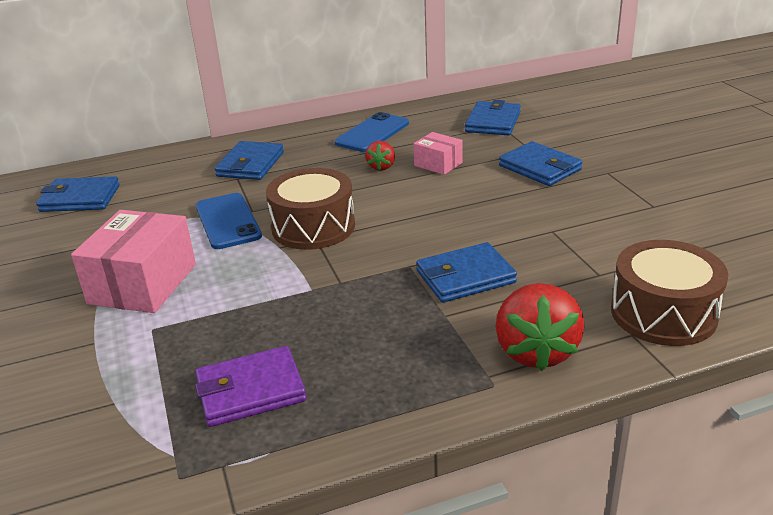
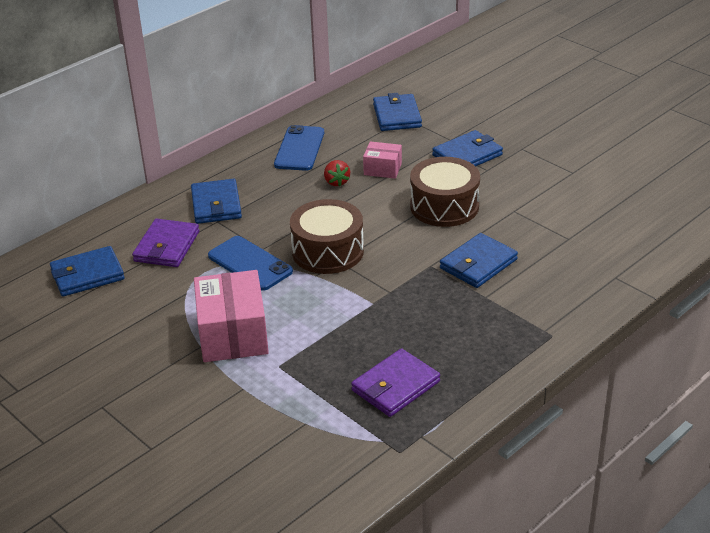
camera: 25 degrees left, 5 degrees up
(171, 190) = (166, 246): none -> purple wallet
(535, 351) = (563, 306): red strawberry -> none
(539, 168) = (467, 155): blue wallet -> blue wallet turned 60 degrees counterclockwise
(663, 313) = (626, 257): brown drum -> brown drum (444, 206)

